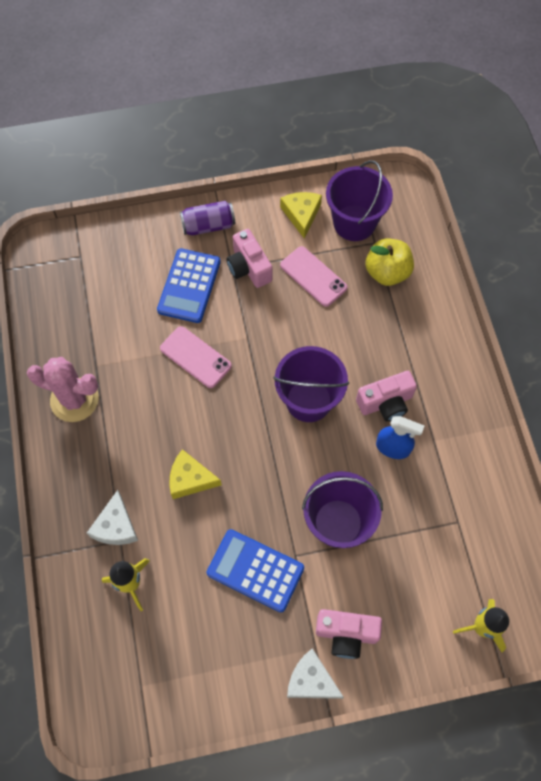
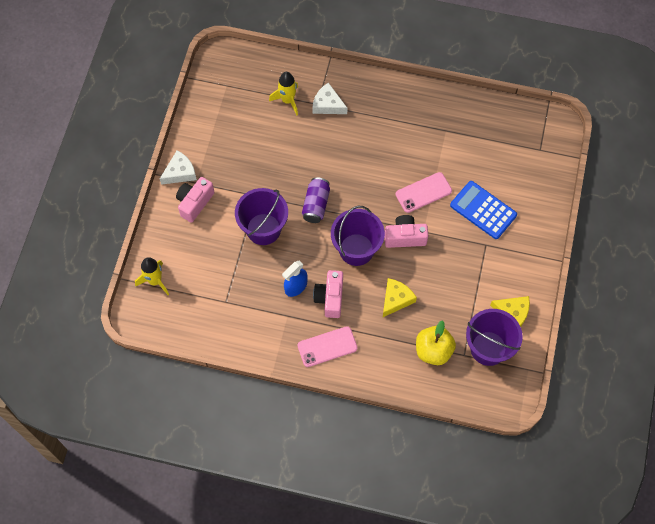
camera: 115 degrees right, 0 degrees up
(74, 400) = (426, 110): pink cactus -> none
(190, 479) = (337, 156): yellow cheese -> yellow cheese (396, 299)
(208, 226) = (530, 243): purple can -> purple can (316, 205)
(249, 267) = (481, 256): pink camera -> pink camera (405, 237)
(255, 570) = (259, 169): blue calculator -> none
(313, 276) = (453, 296): pink phone -> pink phone (327, 346)

